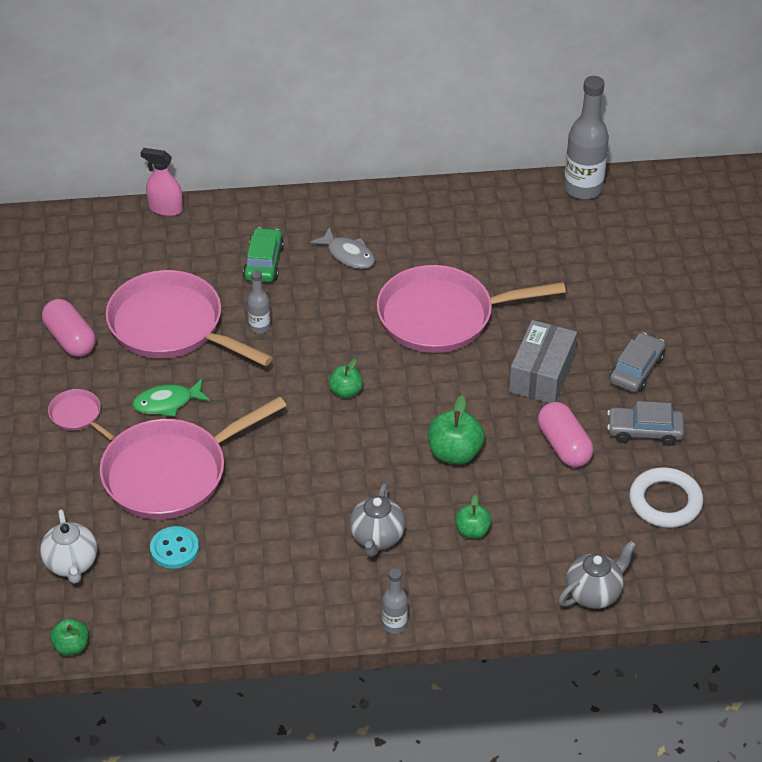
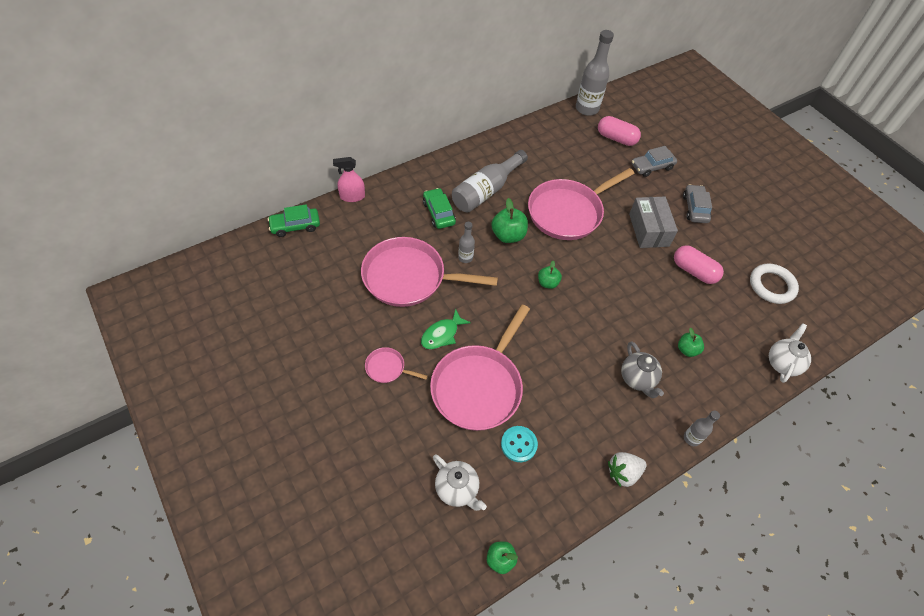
camera: 30 degrees left, 10 degrees up
(70, 339) = (346, 312): pink capsule -> pink capsule (616, 138)
(72, 222) = (295, 226): none -> green car
(277, 624) = (623, 473): none -> white strawberry
(348, 254) = (486, 191): grey fish -> grey bottle
(454, 453) = (639, 300): green apple -> green apple (508, 235)
(594, 593) = (782, 363): grey teapot -> white teapot
(644, 431) = (728, 245): grey car -> grey car (652, 167)

